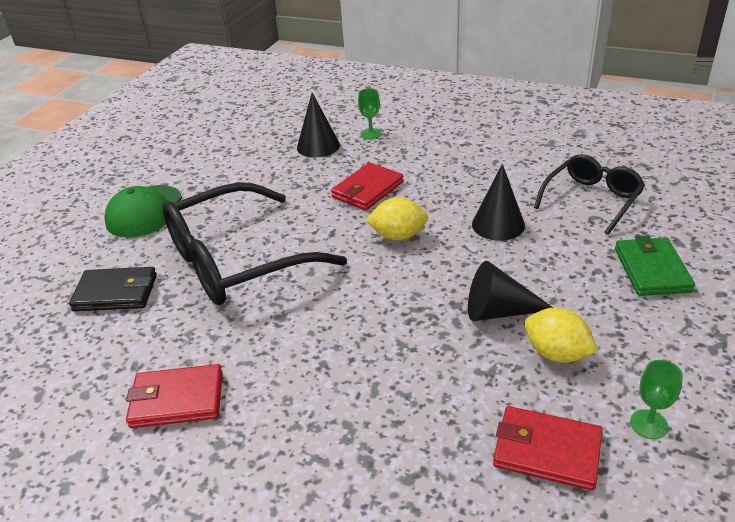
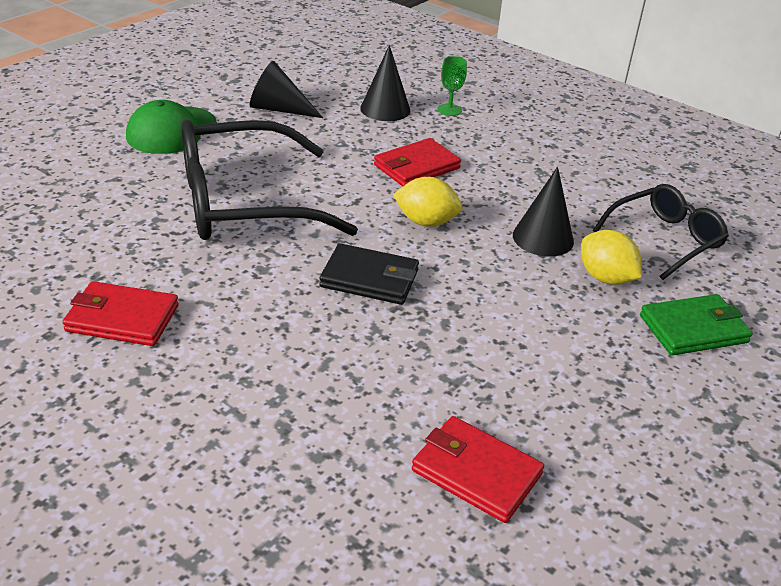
camera: 10 degrees right, 0 degrees up
(116, 293) = (108, 202): black wallet -> black wallet (370, 278)
(499, 311) = (497, 325): black cone -> black cone (279, 109)
(556, 353) = (538, 383): yellow lemon -> yellow lemon (605, 278)
(648, 424) = (602, 479): green goblet -> none
(652, 270) = (693, 329): green wallet -> green wallet turned 60 degrees clockwise

